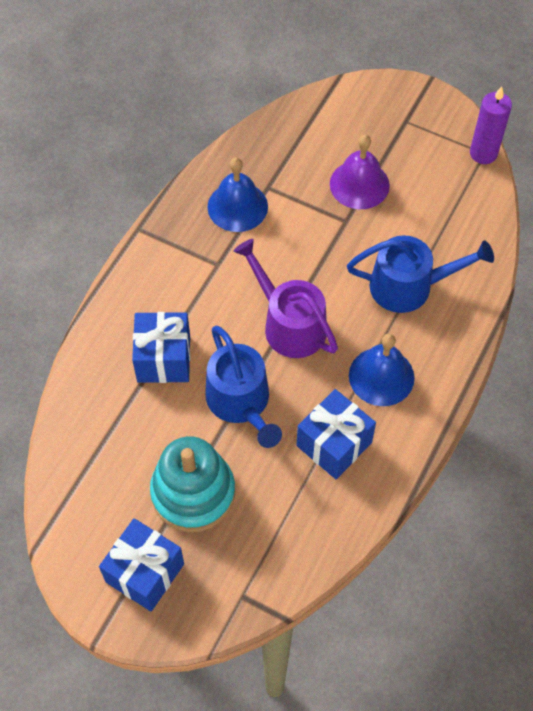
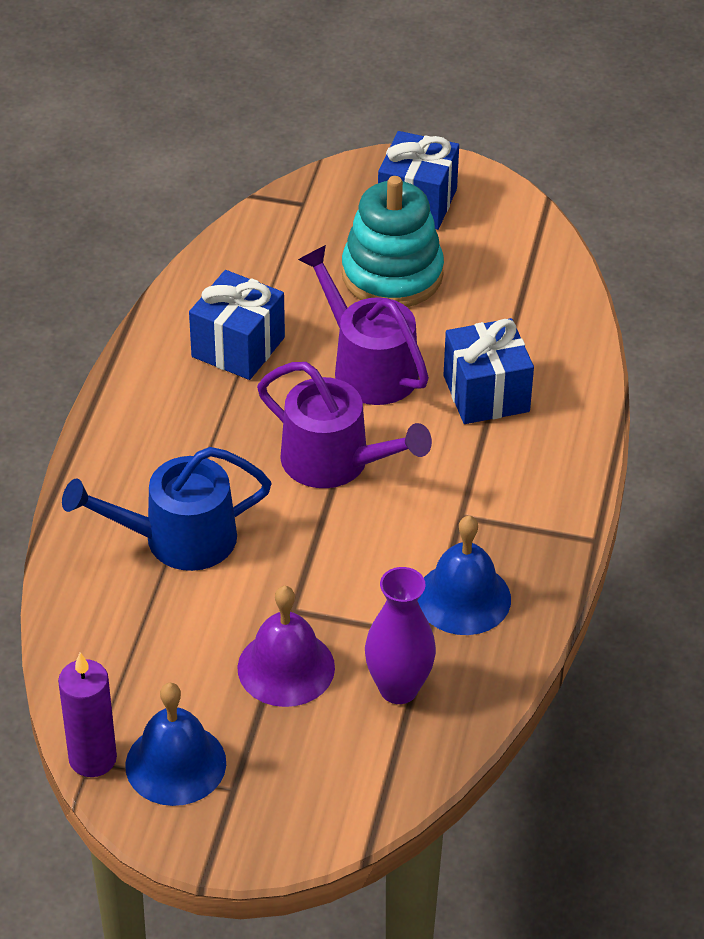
camera: 165 degrees right, 15 degrees down
(241, 402) = (368, 367): blue watering can -> purple watering can
(296, 158) = (398, 688): none -> purple vase
(381, 376) = (194, 426): blue bell -> blue bell (175, 763)

